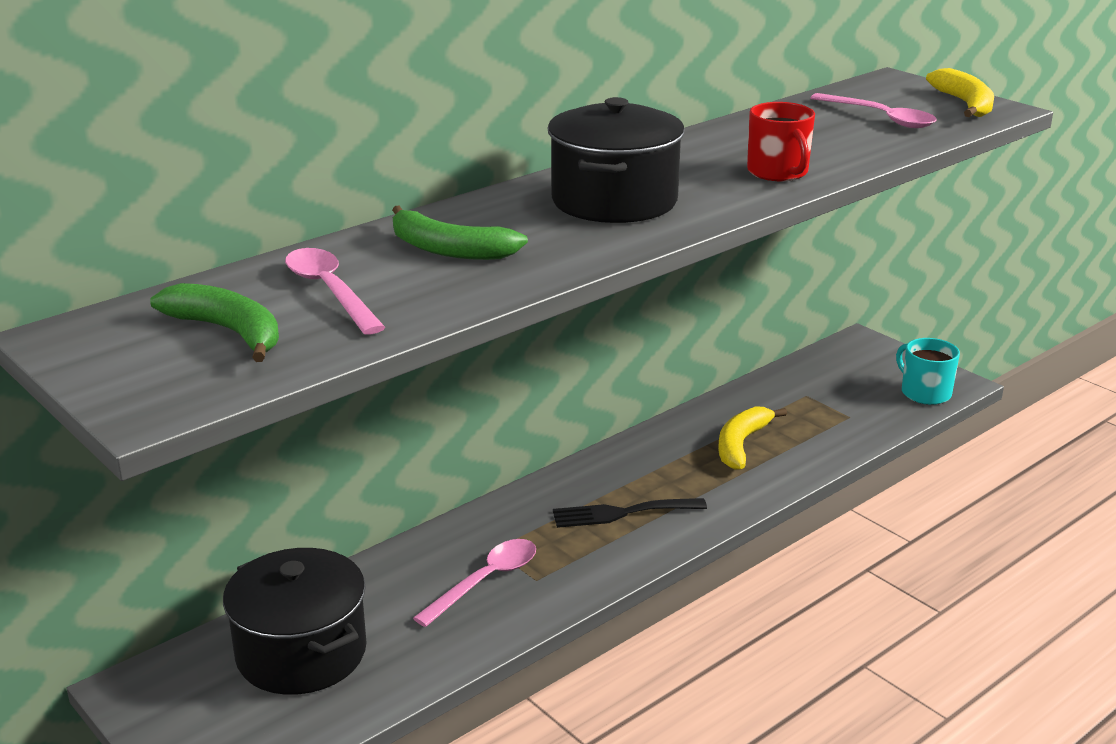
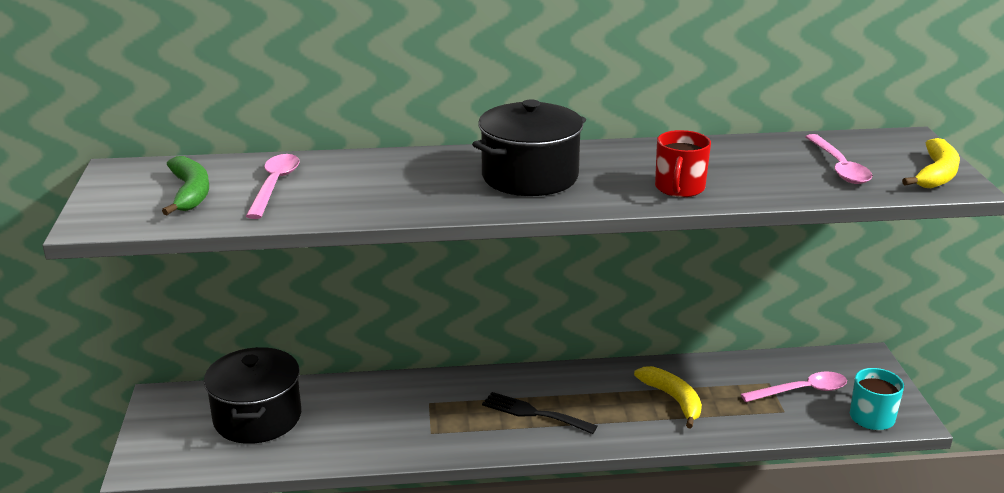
camera: 35 degrees right, 0 degrees up
(449, 250) = (377, 180): green banana -> none
(485, 581) = (400, 420): pink spoon -> pink spoon (801, 391)
(741, 444) = (673, 399): yellow banana -> yellow banana turned 90 degrees clockwise

